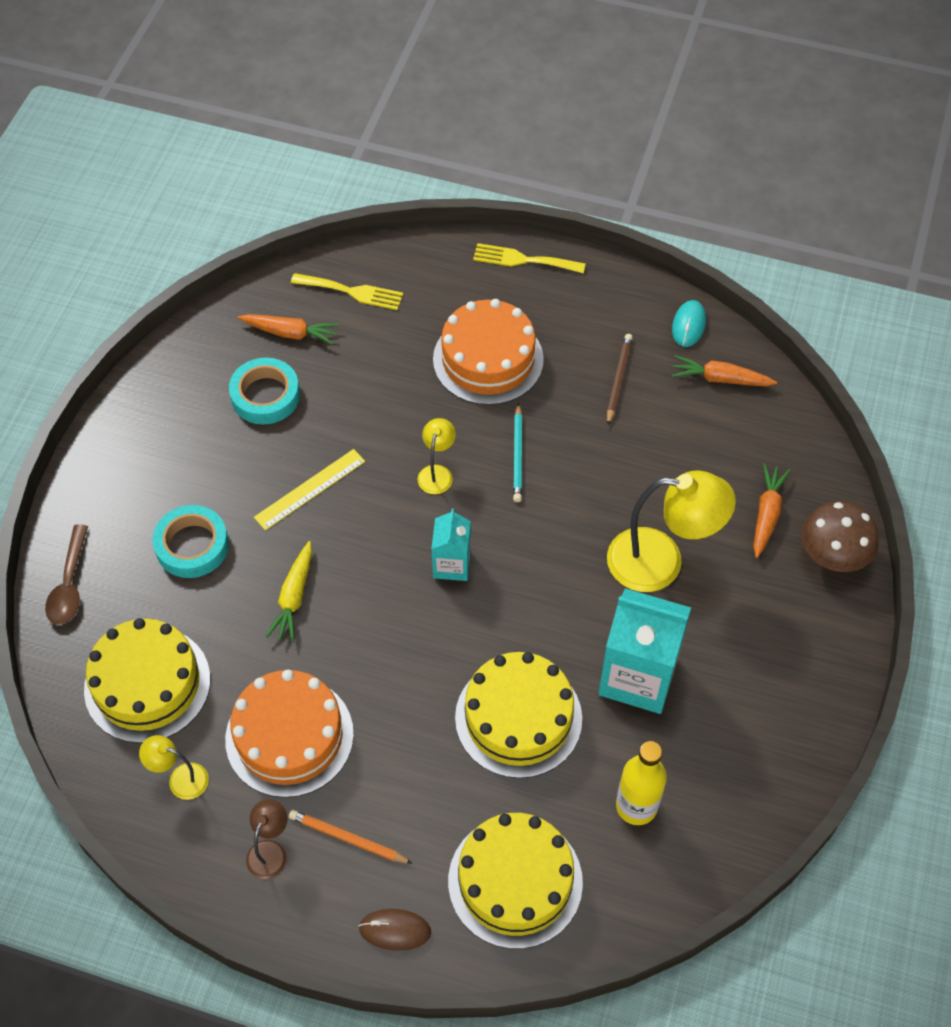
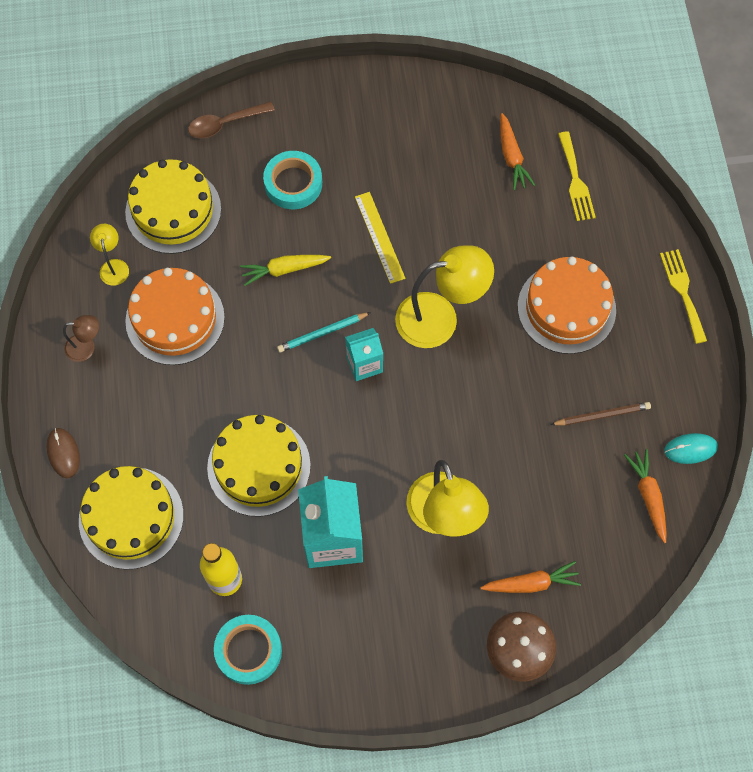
camera: 65 degrees right, 10 degrees up
(265, 396) = (445, 168): turquoise tape -> turquoise tape (248, 650)
(310, 489) = (379, 237): yellow ruler -> yellow ruler turned 45 degrees clockwise
(348, 838) = (116, 393): orange pencil -> none
(437, 473) = (440, 318): yellow lamp -> yellow lamp, size x2.06
(518, 455) = (487, 369): turquoise pencil -> turquoise pencil (322, 333)

